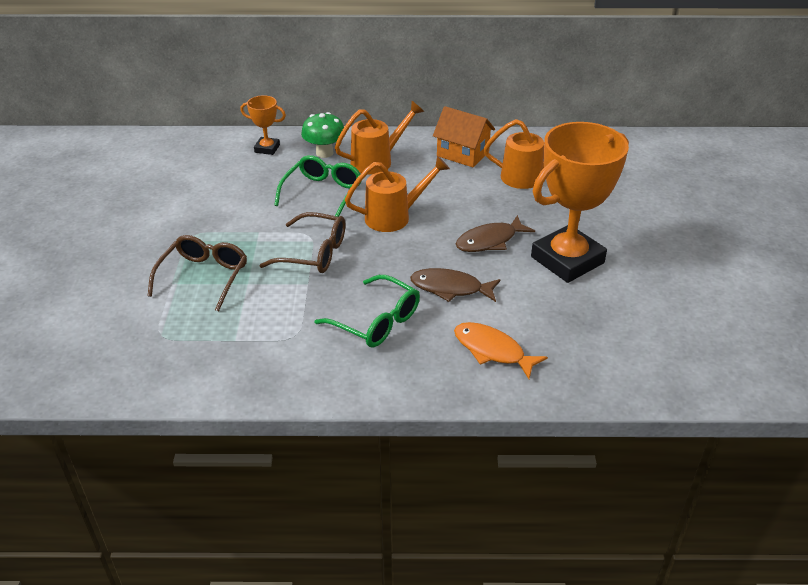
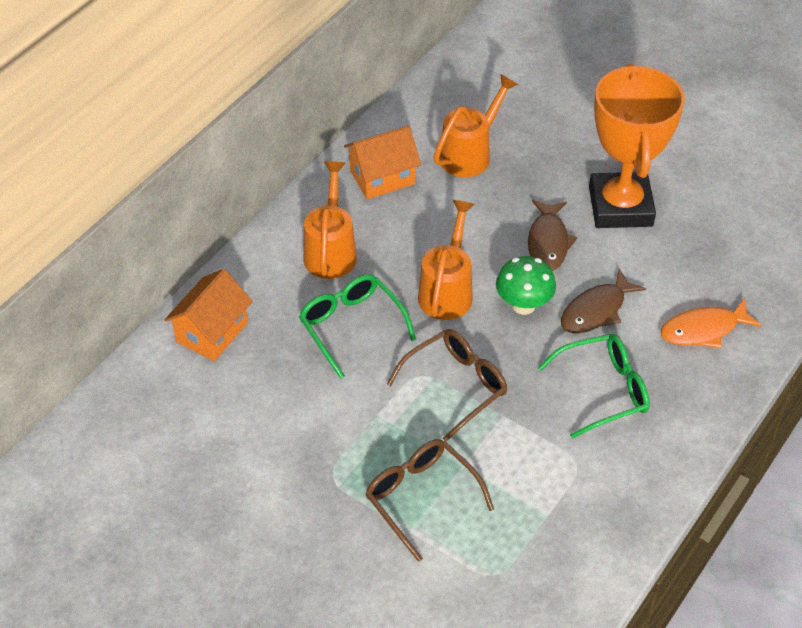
camera: 55 degrees left, 10 degrees up
(267, 148) = (212, 332): orange trophy -> orange house
(324, 153) = (271, 286): green mushroom -> green mushroom (523, 305)

